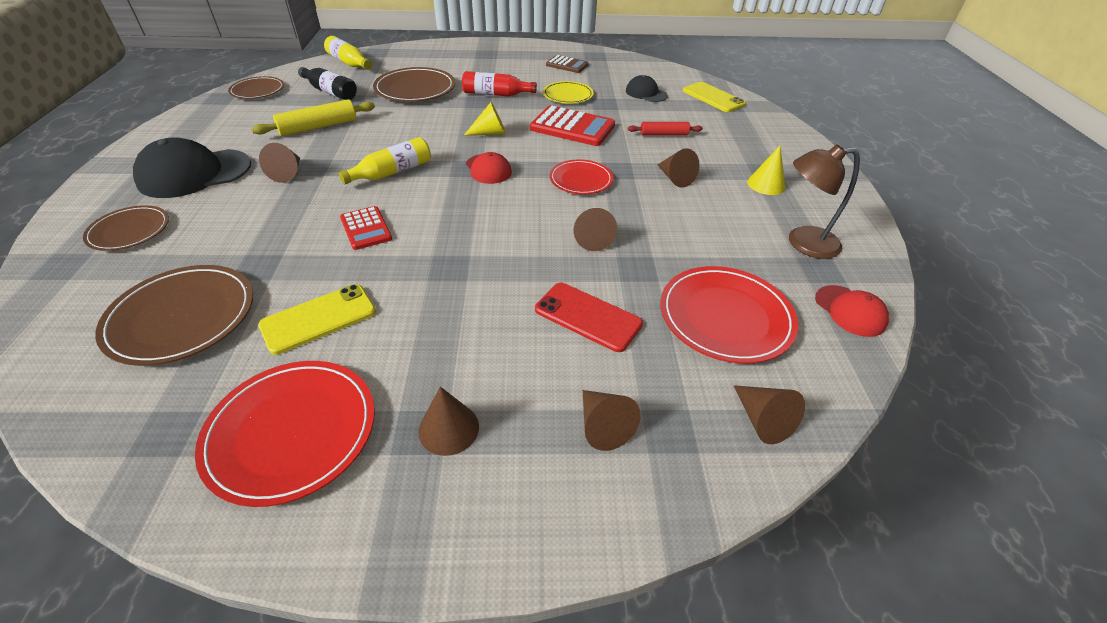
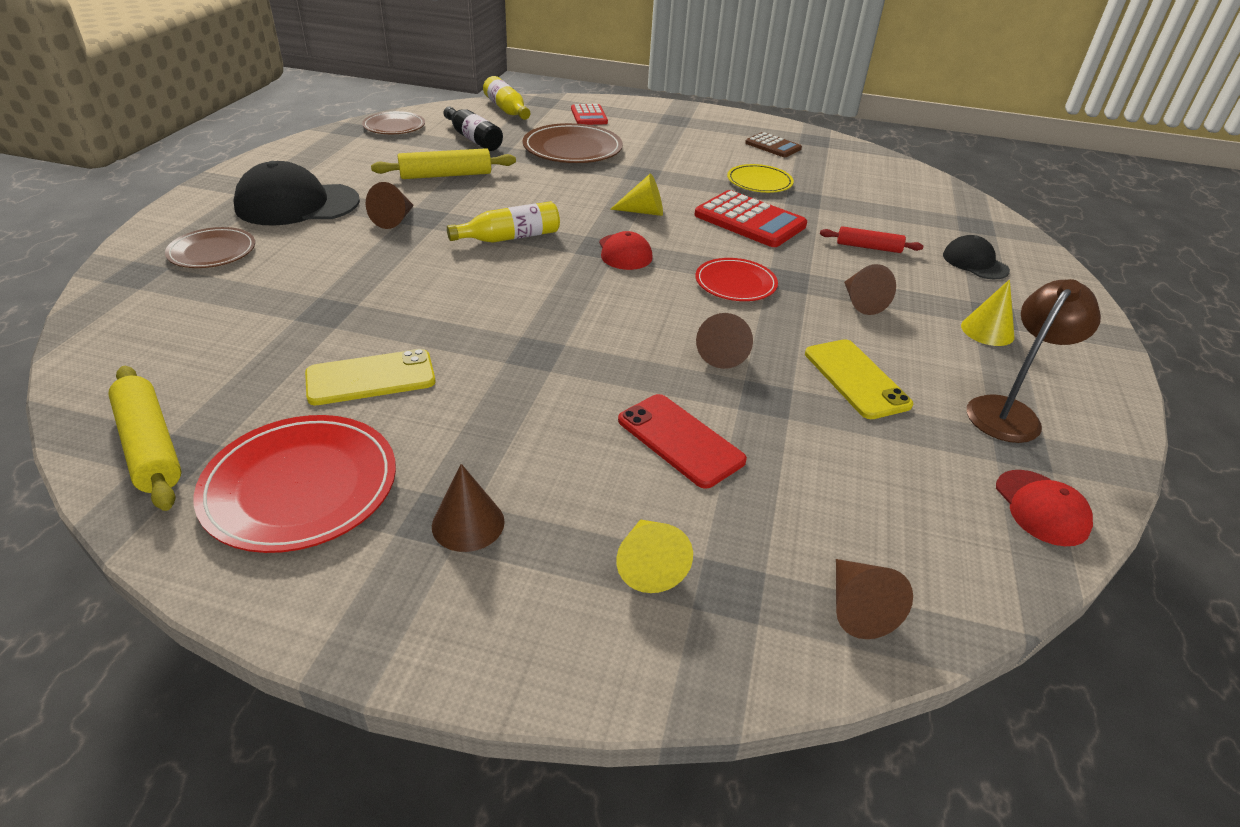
camera: 15 degrees right, 5 degrees down
(134, 429) = (150, 446): none -> yellow rolling pin
(182, 317) = (233, 347): brown plate -> none
(366, 228) = (457, 293): red calculator -> red calculator (589, 116)
(496, 94) = (668, 168): red bottle -> none
(603, 426) = (649, 565): brown cone -> yellow cone
(646, 93) = (865, 194): black cap -> black cap (975, 263)
(713, 97) = (957, 212): yellow phone -> yellow phone (856, 379)
(725, 317) = (860, 478): red plate -> none
(803, 243) = (1009, 412): brown lamp -> brown lamp turned 120 degrees clockwise

